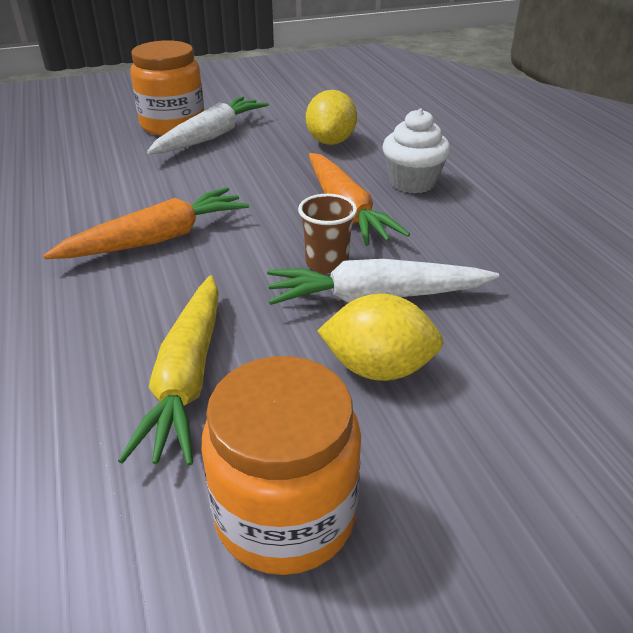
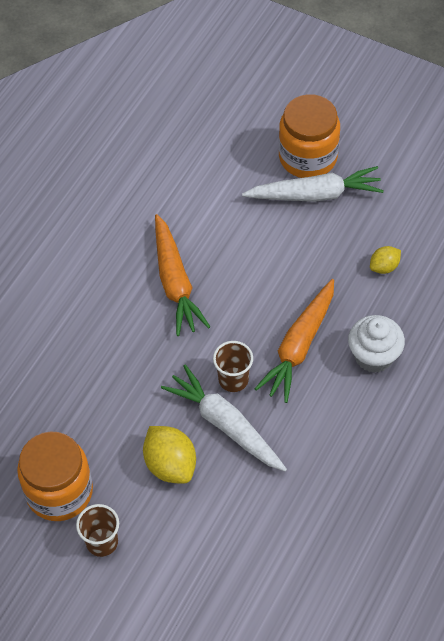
camera: 50 degrees right, 20 degrees up
(157, 239) = (175, 283): orange carrot -> orange carrot turned 60 degrees clockwise
(187, 378) = (92, 396): yellow carrot -> none
(331, 141) = (384, 267): yellow lemon -> yellow lemon, size x0.57
(432, 518) = (102, 542): none -> brown cup

